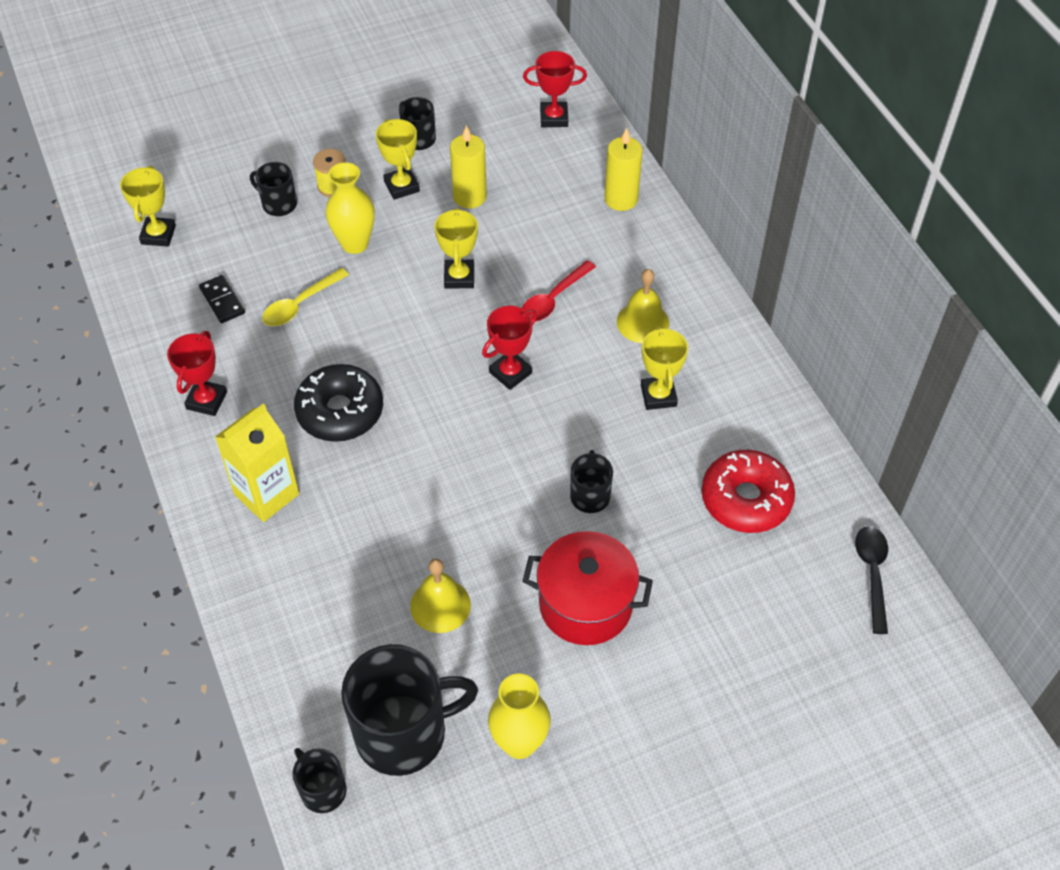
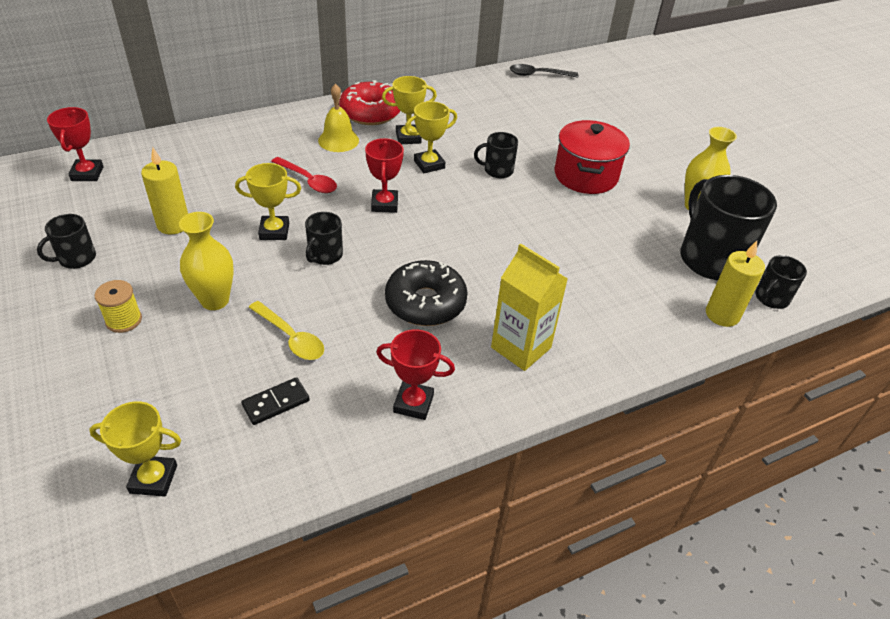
camera: 95 degrees left, 10 degrees down
(278, 204) = (136, 364): black mug -> black mug (325, 255)
(401, 186) = (143, 269): yellow trophy -> yellow trophy (429, 164)
(440, 605) = (604, 241): yellow bell -> none
(510, 373) = (384, 204): red trophy -> red trophy turned 45 degrees clockwise
(621, 199) = (204, 143): yellow candle -> yellow candle (722, 315)
(746, 499) = (492, 110): red donut -> red donut (370, 112)

